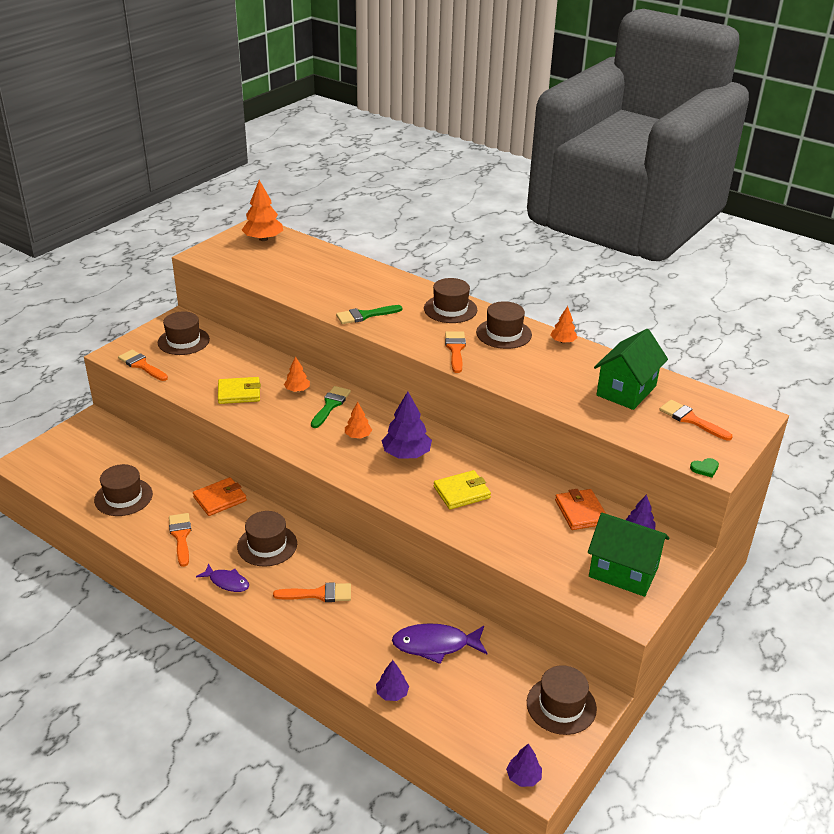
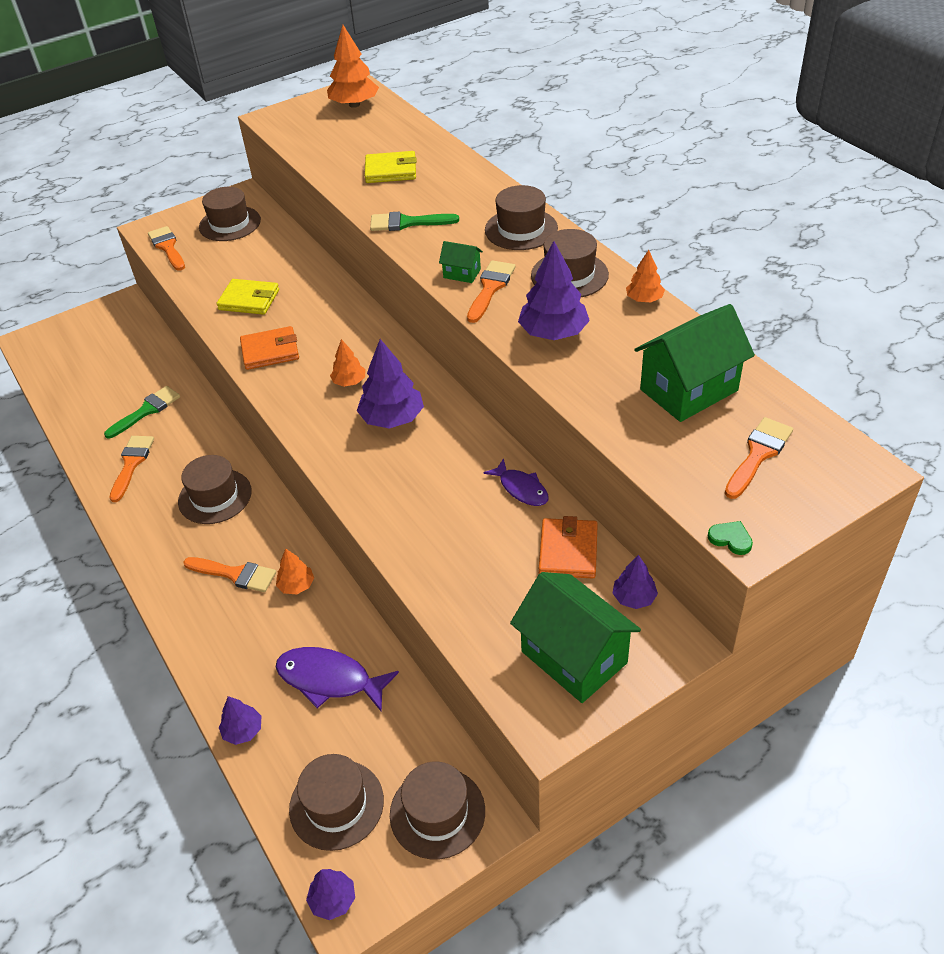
camera: 25 degrees right, 10 degrees up
(123, 497) = (102, 402): brown hat -> brown hat (336, 804)
(220, 499) = (198, 426): orange wallet -> orange wallet (270, 351)
(227, 582) = (146, 533): purple fish -> purple fish (521, 489)
(297, 390) = (316, 307): orange tree -> orange tree (296, 585)
(331, 405) = (342, 334): green brush -> green brush (147, 410)
(428, 343) = (462, 273): none -> green house
(461, 492) = (428, 487): yellow wallet -> yellow wallet (391, 171)
(517, 371) = (553, 333): none -> purple tree
(691, 419) = (758, 454): orange brush -> orange brush turned 60 degrees clockwise
(705, 468) = (730, 539): green heart -> green heart turned 150 degrees counterclockwise

